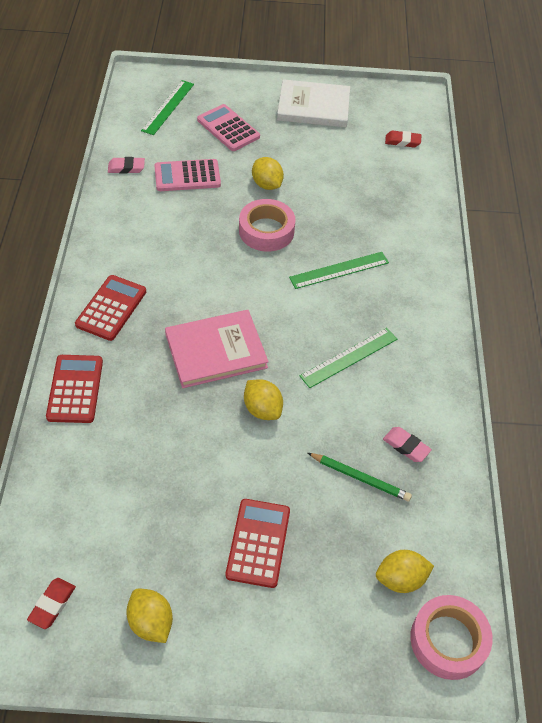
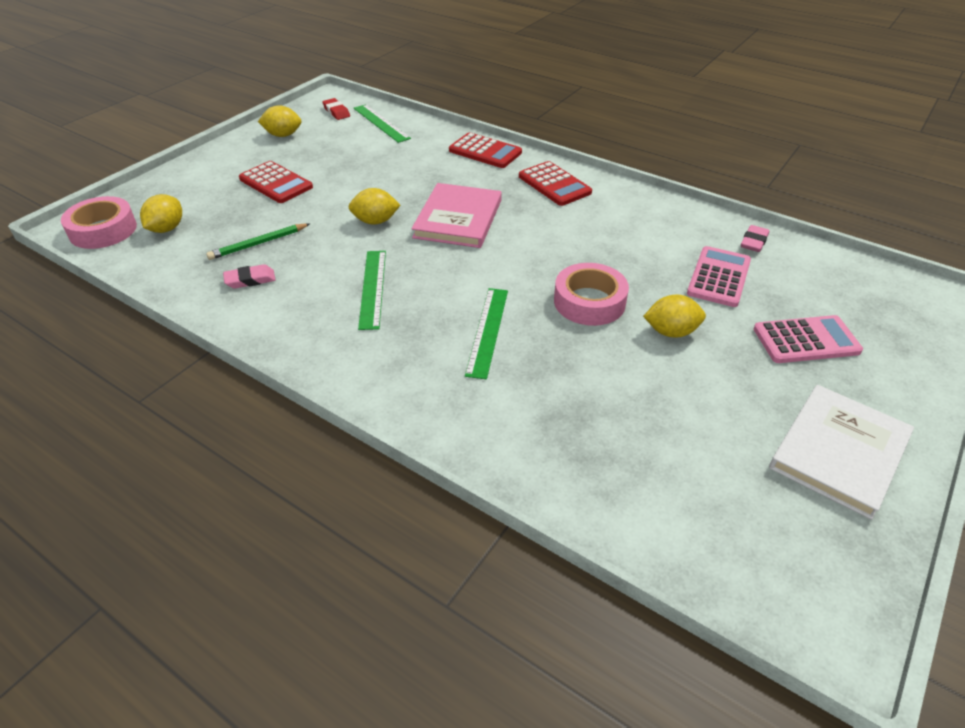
camera: 125 degrees right, 10 degrees down
(168, 107) = (871, 305): green ruler -> green ruler (381, 123)
(402, 141) = (703, 526): red eraser -> none

